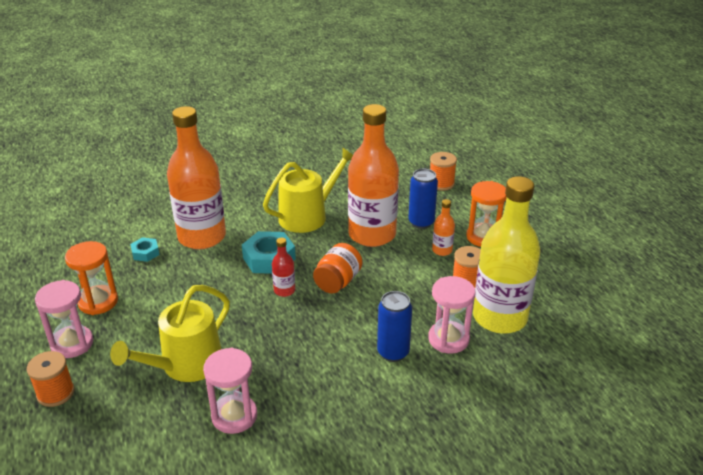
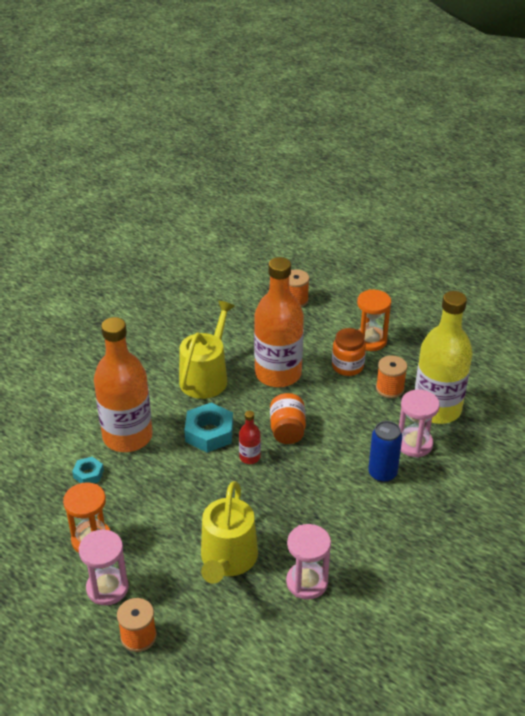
camera: 30 degrees left, 5 degrees up
(421, 222) = (309, 346): blue can -> none
(442, 250) = (347, 366): orange bottle -> orange jar

